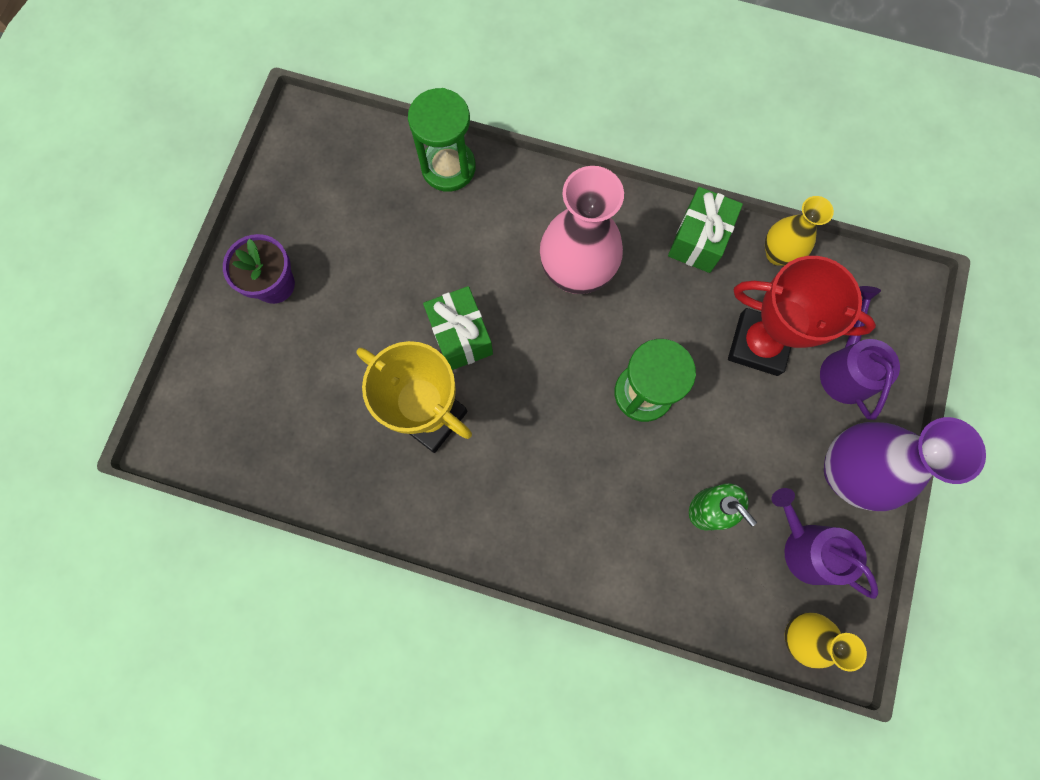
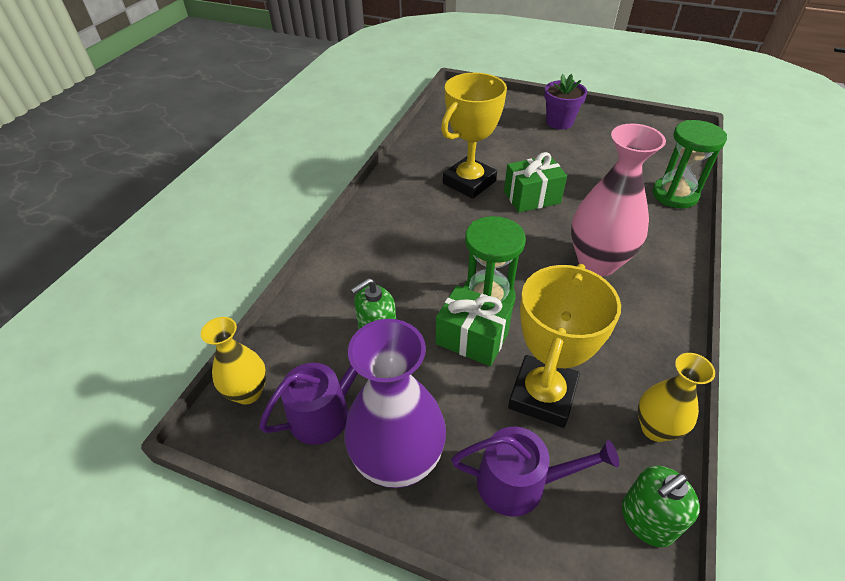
camera: 95 degrees right, 30 degrees down
(698, 240) = (653, 354): green gift -> green gift (472, 338)
(758, 344) = (542, 395): red trophy -> yellow trophy
(858, 276) = (646, 520): none -> green soap dispenser

